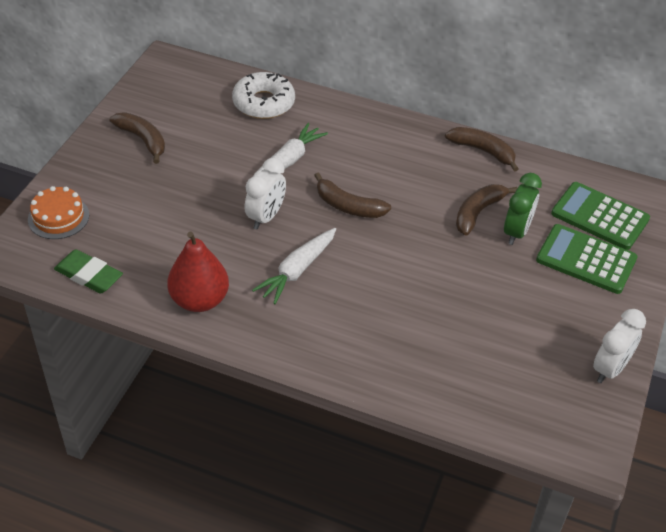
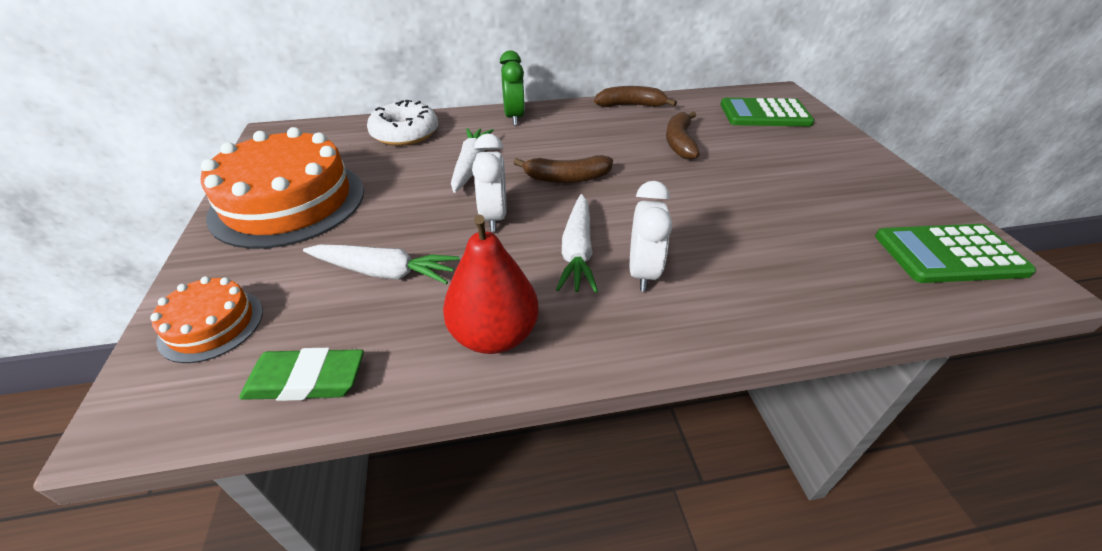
camera: 30 degrees left, 5 degrees down
(143, 140) = (288, 202): brown banana -> orange cake
(167, 226) = (384, 272): none -> white carrot
(516, 232) = (725, 144): green clock -> green clock (514, 118)
(586, 259) = (797, 142): green calculator -> green calculator (949, 254)
(610, 369) = (931, 206): white clock -> white clock (643, 272)

